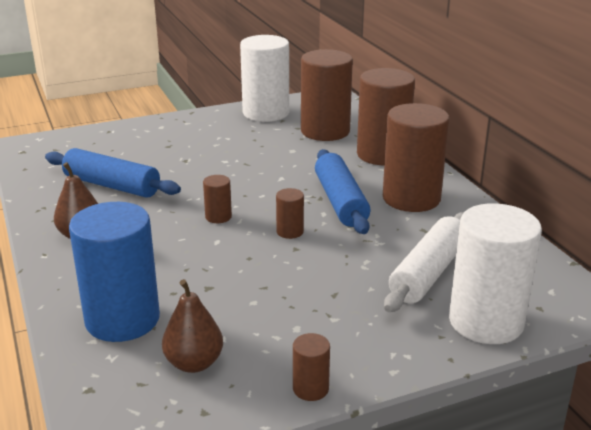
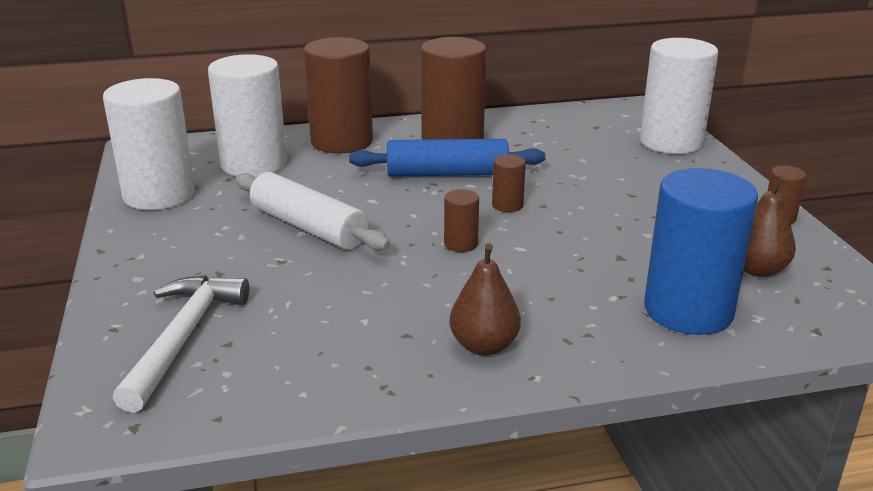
camera: 80 degrees left, 0 degrees up
(98, 148) = (183, 338): none -> white hammer
(112, 186) = (336, 322): blue rolling pin -> none
(325, 131) = (254, 164): brown cylinder -> white cylinder
(428, 273) = (596, 152): white rolling pin -> white rolling pin (308, 227)

